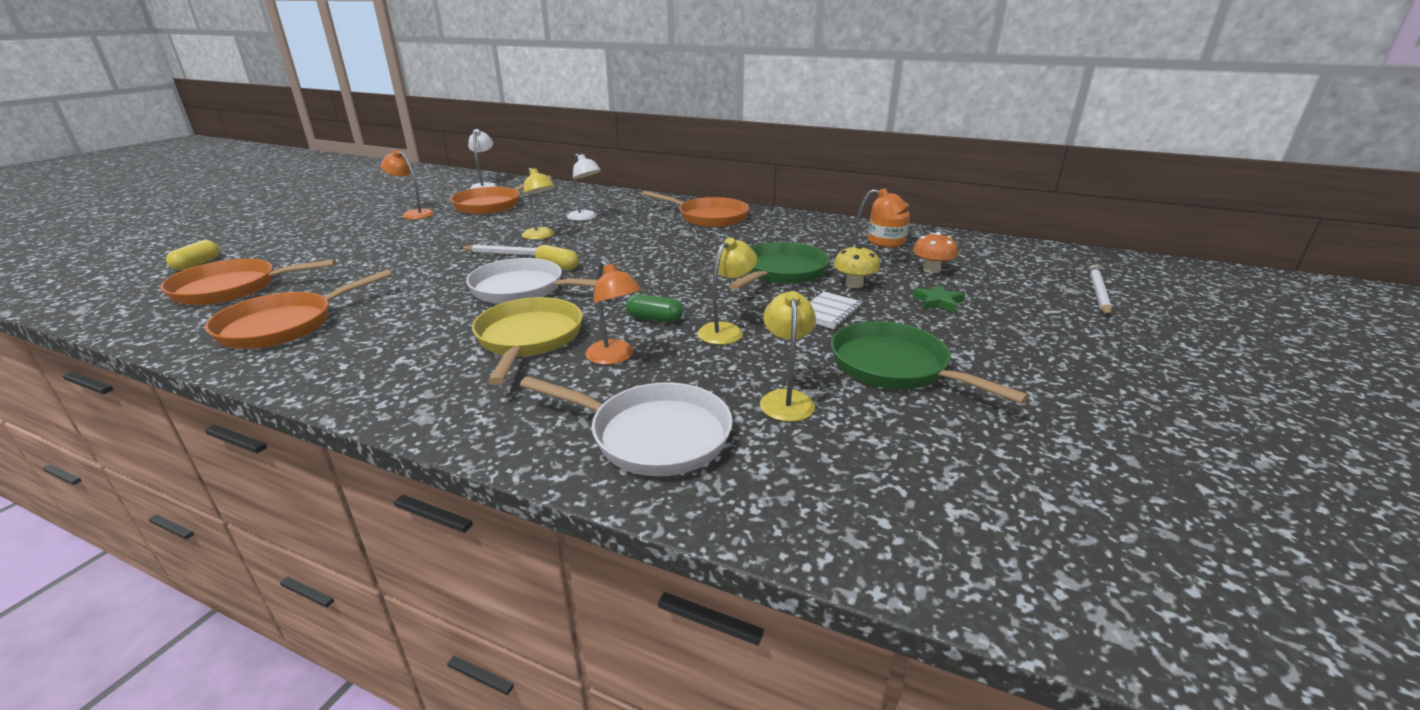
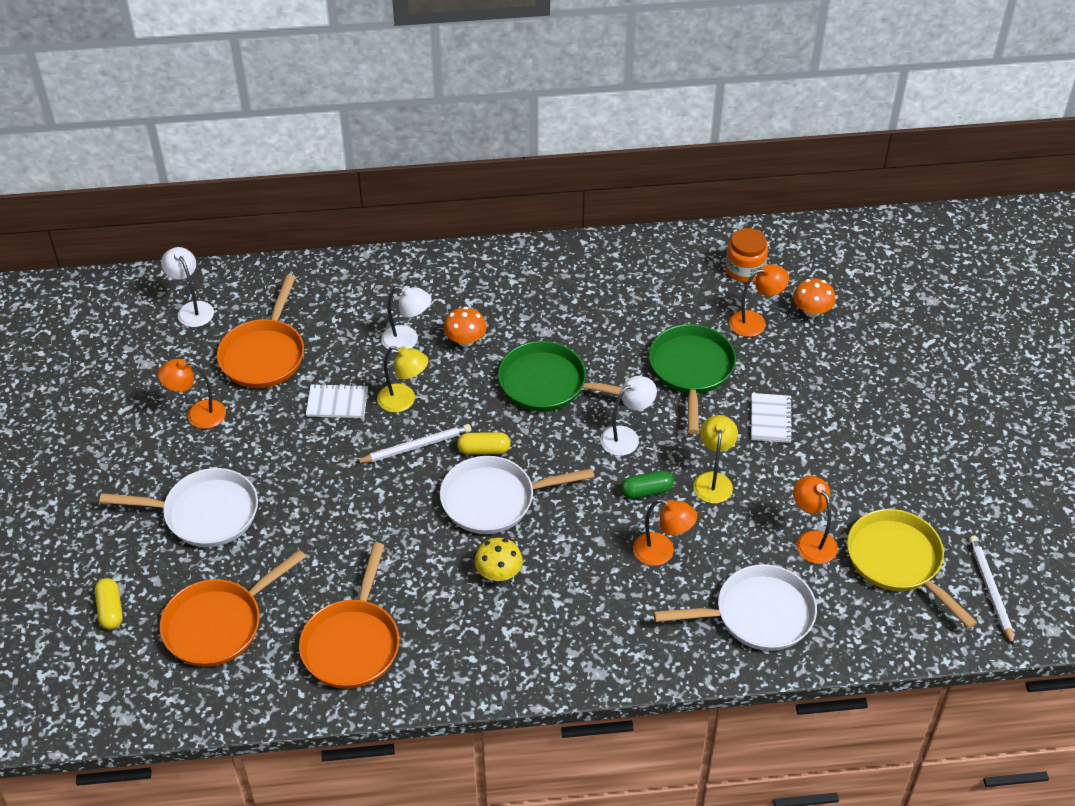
camera: 30 degrees left, 20 degrees up
(335, 245) = (204, 513): none -> white pan
(499, 228) = (337, 403): none -> white notebook
(528, 339) = (576, 563): yellow pan -> yellow pan (898, 562)
(624, 225) = (465, 340): none -> orange mushroom
(679, 288) = (626, 437): none -> white lamp
(708, 217) = (537, 285): orange pan -> none
(786, 399) = (811, 540): yellow lamp -> orange lamp
(854, 284) = (764, 365): yellow mushroom -> yellow mushroom (499, 573)
(895, 367) = (858, 471): green pan -> green pan (549, 384)
(938, 302) = (843, 366): green star -> none
(1098, 293) = (953, 297): white pencil -> white pencil (990, 590)

